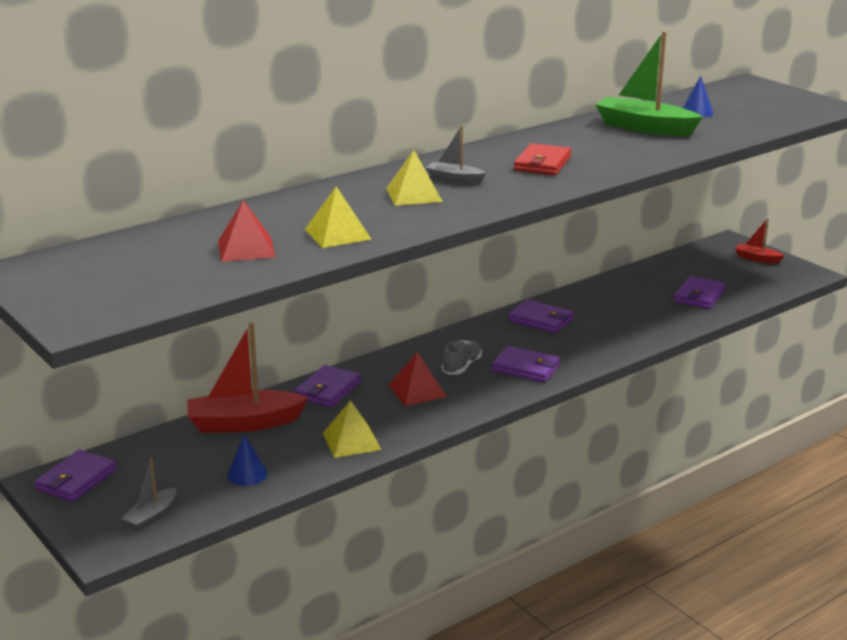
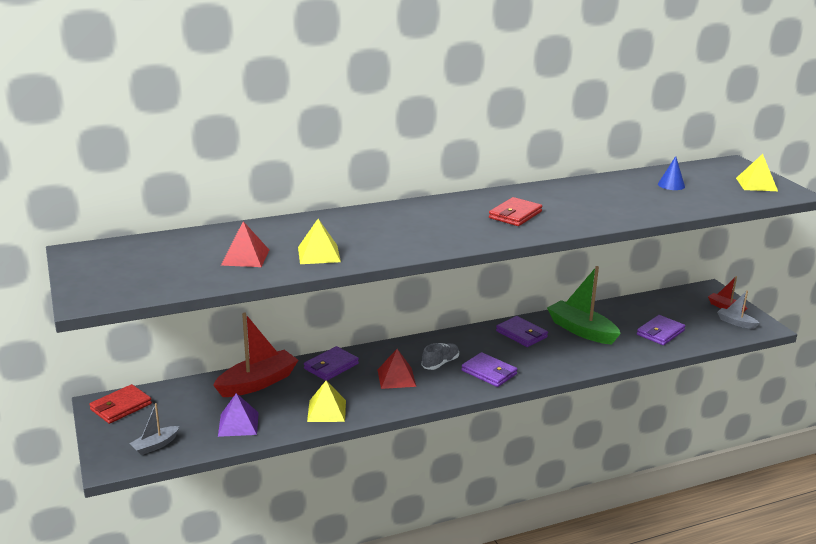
camera: 15 degrees right, 0 degrees up
(76, 480) = (121, 407): purple wallet -> red wallet
(244, 423) = (258, 383): red boat -> red boat turned 135 degrees clockwise
(247, 474) = (238, 424): blue cone -> purple pyramid
(414, 195) = (398, 229): yellow pyramid -> yellow pyramid (756, 184)
(454, 179) = (437, 220): grey boat -> grey boat (736, 322)
(644, 128) = (618, 194): green boat -> green boat (581, 330)

